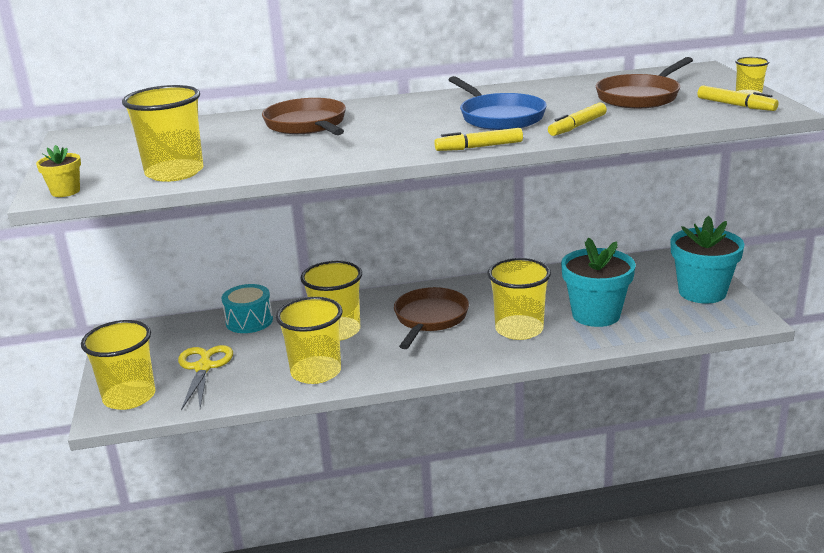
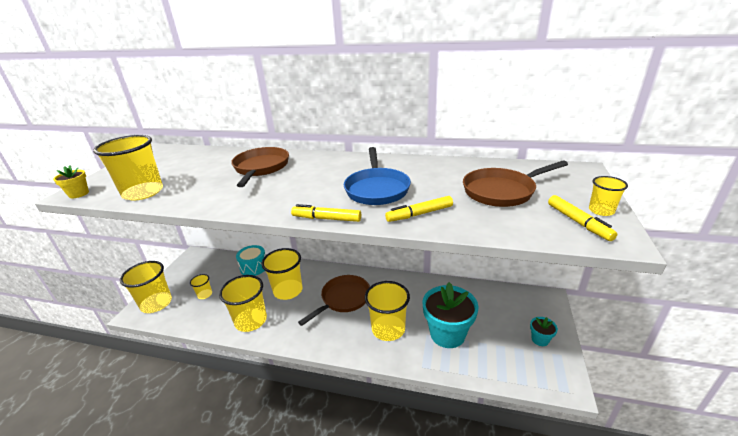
camera: 25 degrees right, 5 degrees up
(203, 367) = (205, 294): yellow scissors -> yellow cup
(702, 292) = (540, 339): turquoise flower pot -> turquoise flower pot, size x0.46

